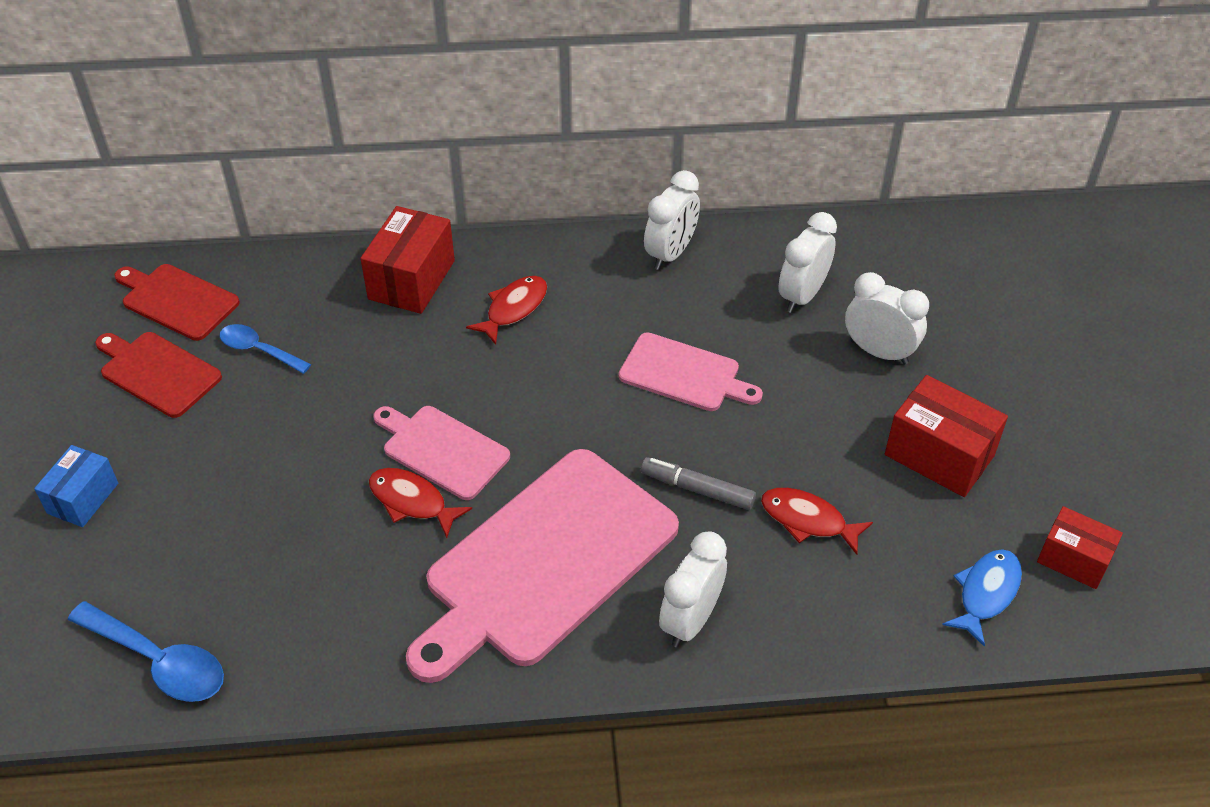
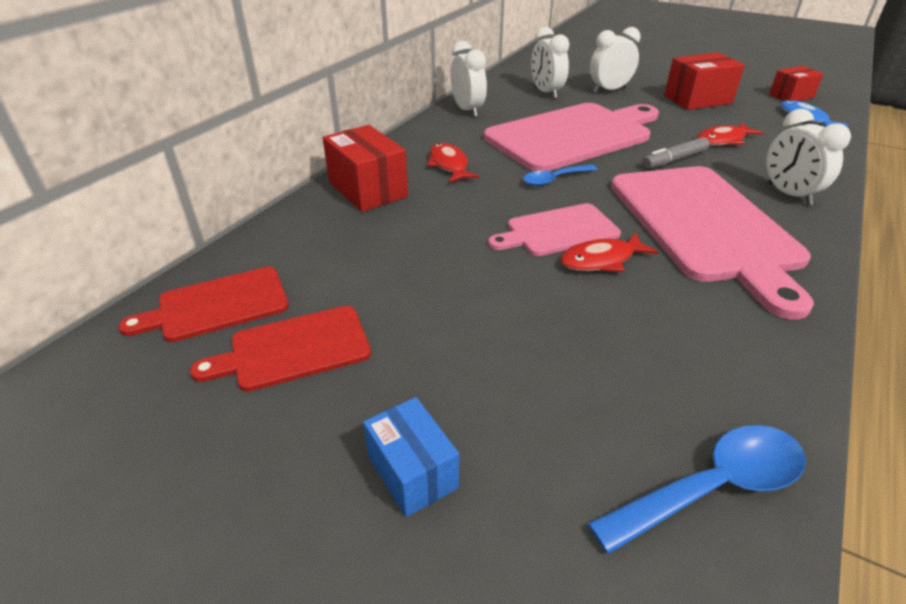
camera: 55 degrees left, 10 degrees down
(258, 350) = (346, 279): blue spoon -> blue spoon (554, 180)
(684, 374) = (572, 135): pink cutting board -> pink cutting board, size x1.93

